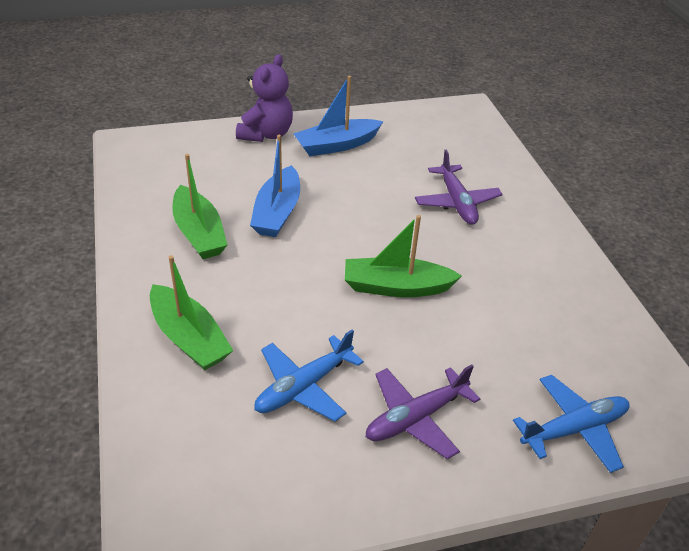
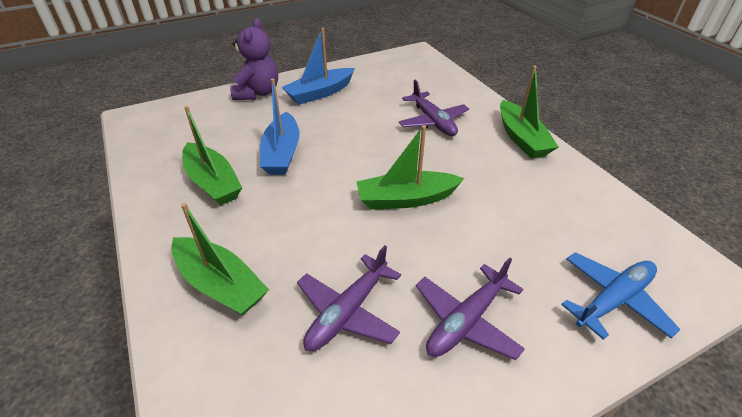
camera: 10 degrees left, 0 degrees up
(303, 387) = (347, 312): blue plane -> purple plane
(553, 240) = (521, 138): none -> green boat

